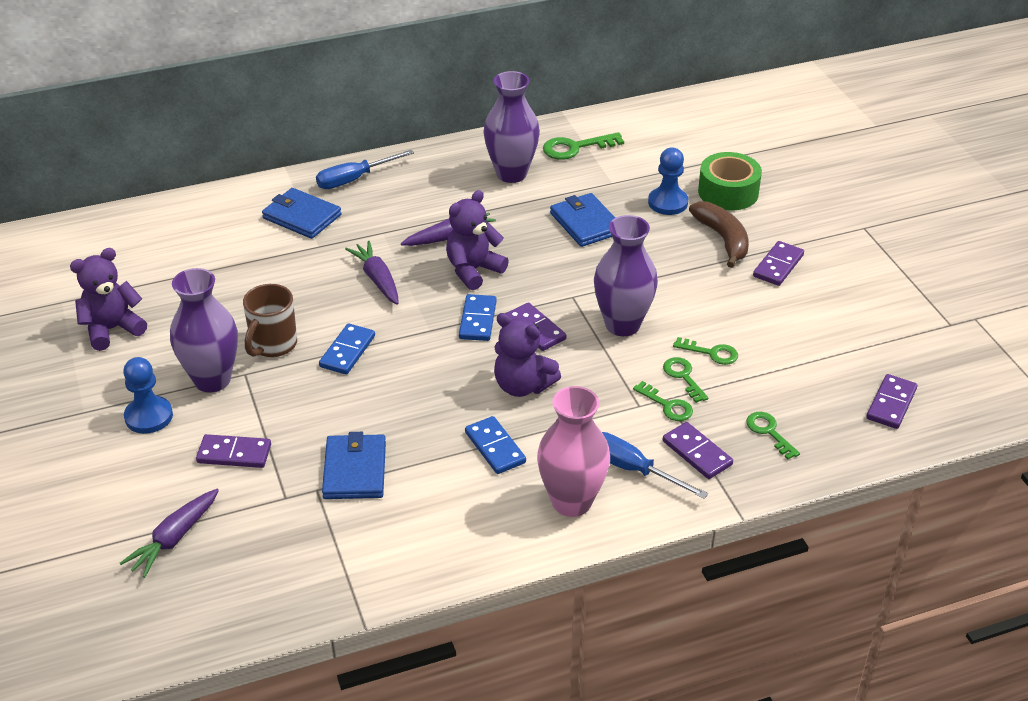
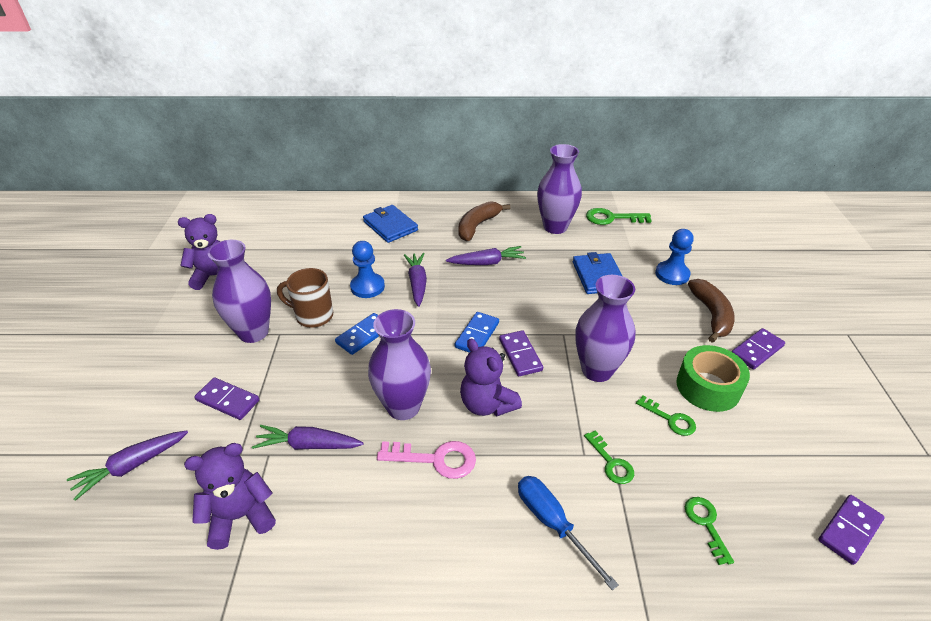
camera: 20 degrees right, 0 degrees up
(149, 416) = (190, 350): blue pawn -> blue pawn (367, 287)
(273, 345) = (313, 316): brown mug -> brown mug turned 60 degrees clockwise
(354, 179) = (440, 208): blue screwdriver -> none
(355, 470) = (308, 445): blue wallet -> purple carrot
(414, 193) = (477, 226): none -> brown banana
(435, 410) = (403, 407): none -> purple vase
(473, 270) = (493, 293): purple teddy bear -> purple teddy bear (240, 516)
(495, 447) = (436, 459): blue domino -> pink key
(571, 502) = (479, 543): pink vase -> none
(683, 376) = (636, 436): green key -> none
(697, 453) = (623, 525): purple domino -> none
(728, 192) = (727, 276): green tape -> green tape (708, 387)

